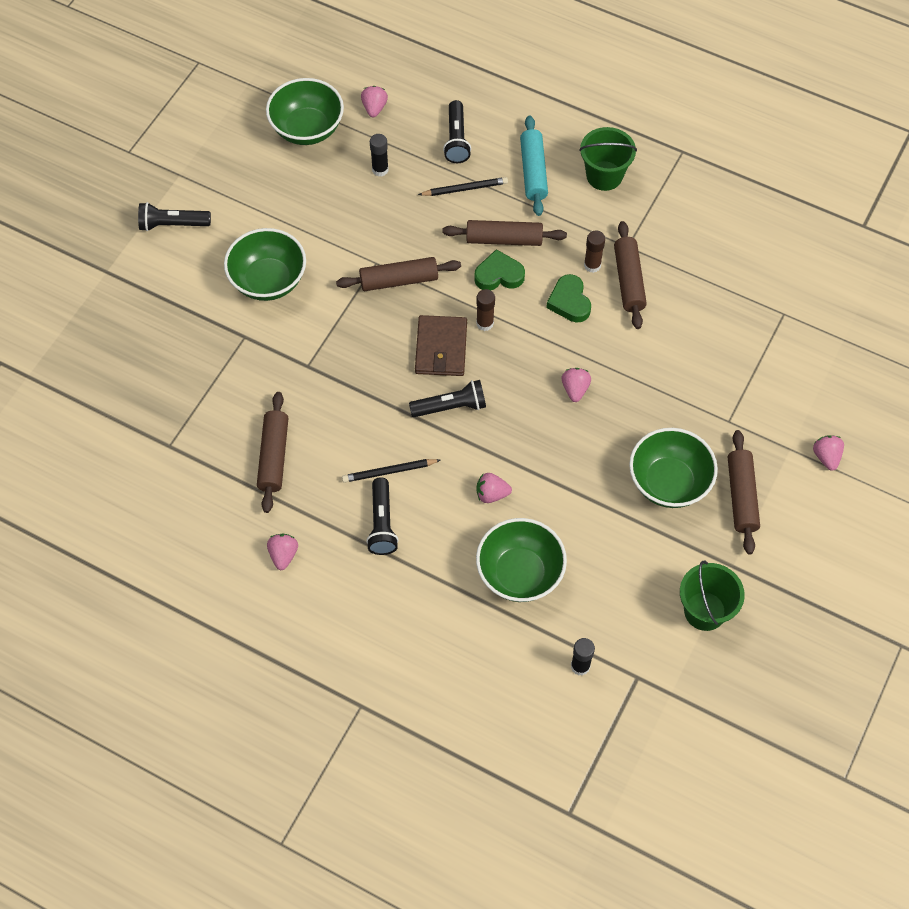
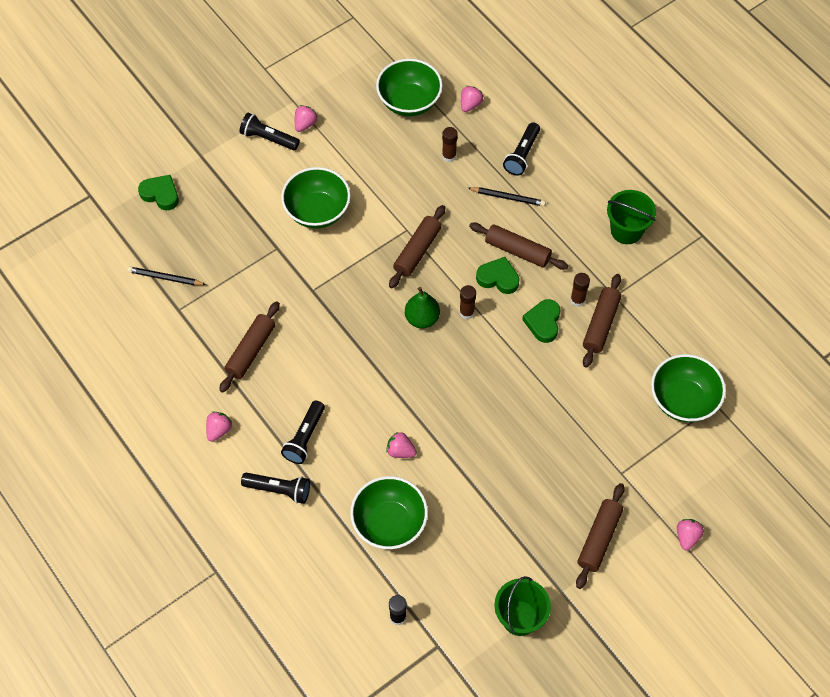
camera: 25 degrees right, 0 degrees up
(82, 330) = (160, 194): none -> green heart
(380, 170) = (449, 156): black glue stick -> brown glue stick
(389, 472) = (331, 399): black pencil -> black pencil (165, 278)
(399, 280) = (417, 251): brown rolling pin -> brown rolling pin turned 75 degrees counterclockwise
(441, 348) = (422, 318): brown wallet -> green pear
(451, 407) = (405, 368): black flashlight -> black flashlight (279, 490)
(533, 171) = (570, 204): turquoise rolling pin -> none
(575, 389) = (510, 395): pink strawberry -> pink strawberry (305, 124)
(669, 482) = (546, 502): green bowl -> green bowl (683, 400)

